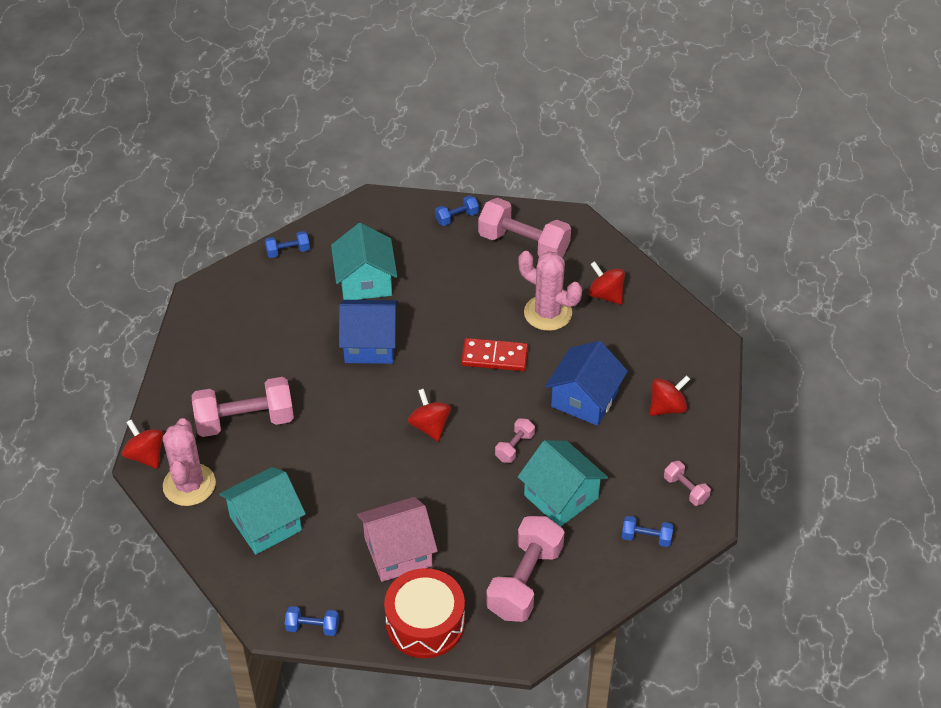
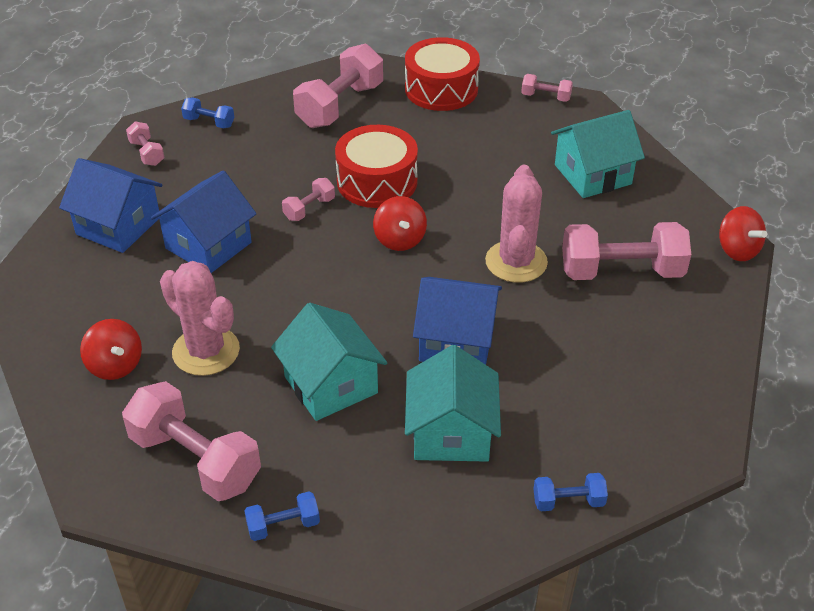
camera: 170 degrees left, 5 degrees down
(189, 485) = (680, 216): pink cactus -> pink cactus (516, 262)
(312, 627) = (546, 97): blue dumbbell -> pink dumbbell
(398, 552) = (457, 138): pink house -> none
(463, 486) = (377, 181): none -> red drum
(494, 357) = (298, 305): red domino -> none
(561, 497) = (277, 161): turquoise house -> turquoise house (331, 385)
(667, 407) = (118, 226): red spinning top -> blue house

